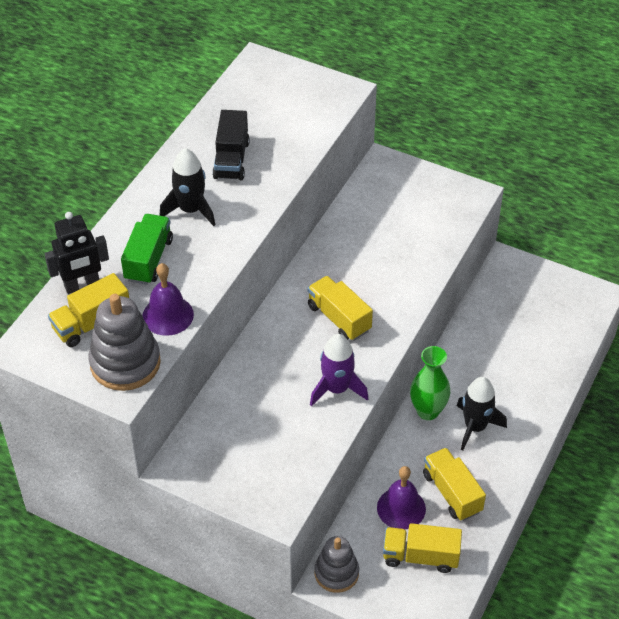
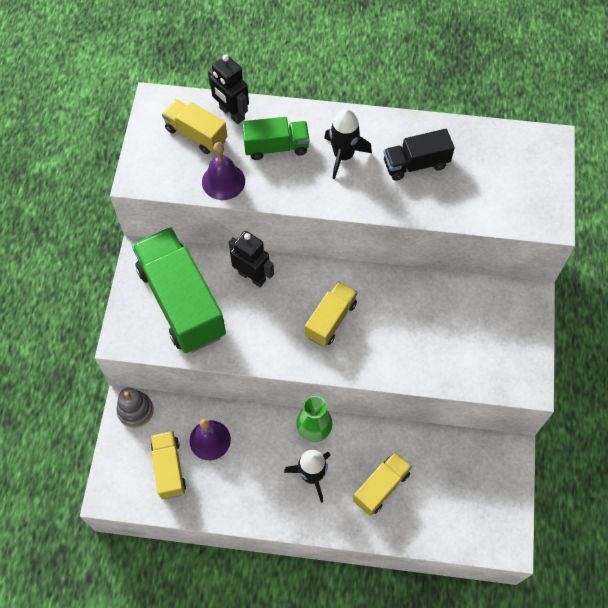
camera: 70 degrees right, 15 degrees up
(125, 363) = (165, 171): grey stacking toy -> none
(256, 370) = (252, 276): none -> black robot
(257, 442) = (182, 302): none -> green truck
(337, 389) = (255, 342): purple rocket -> none
(452, 493) = (238, 475): yellow truck -> yellow truck (381, 487)

